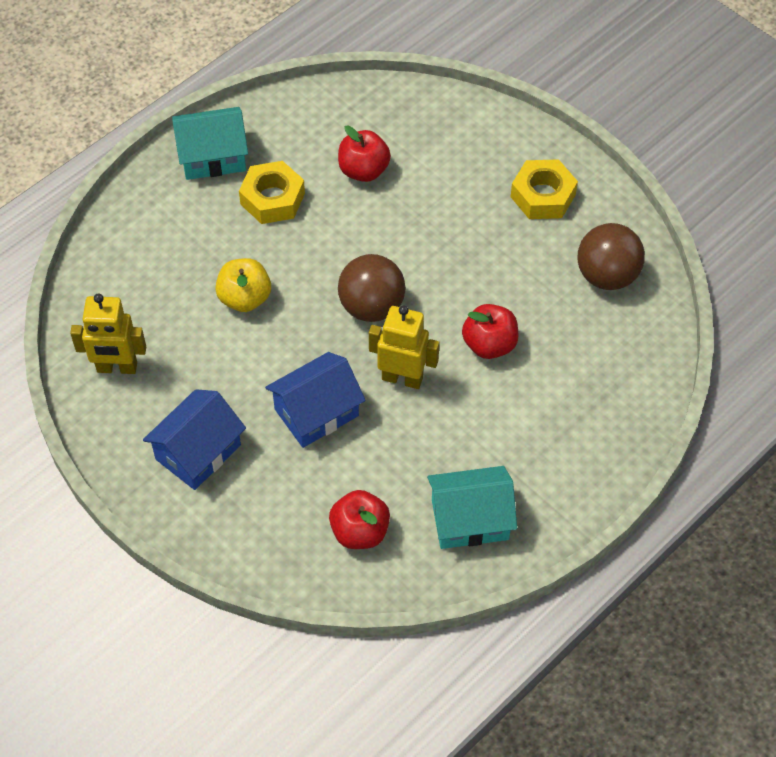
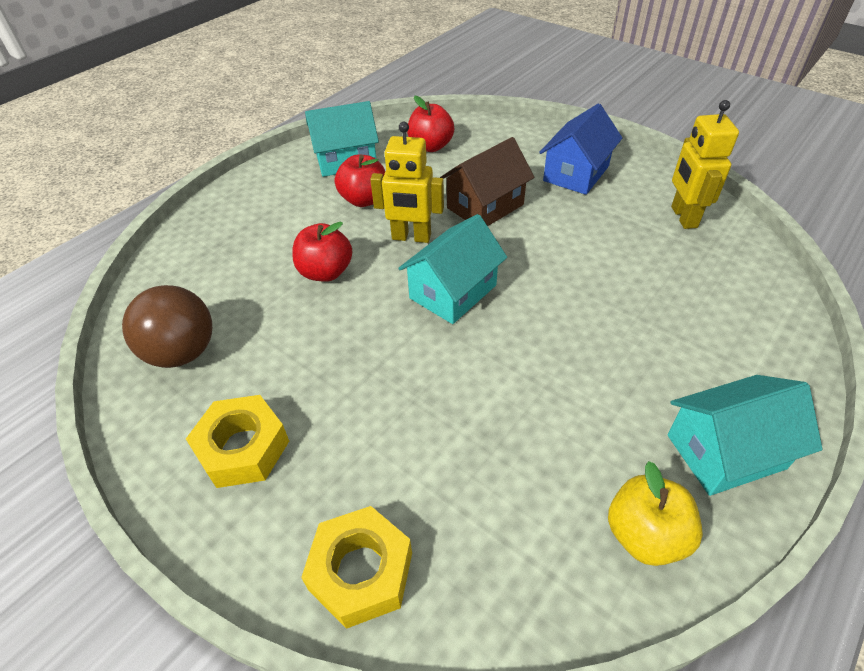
camera: 175 degrees right, 10 degrees down
(117, 368) = (683, 217): yellow robot -> yellow robot turned 90 degrees counterclockwise
(245, 298) = (592, 284): yellow apple -> yellow apple (645, 535)
(272, 199) = (611, 399): yellow nut -> yellow nut (361, 571)
(316, 412) = (485, 206): blue house -> brown house
(363, 170) = (501, 456): red apple -> red apple (364, 200)
(371, 307) = (453, 292): brown ball -> turquoise house

